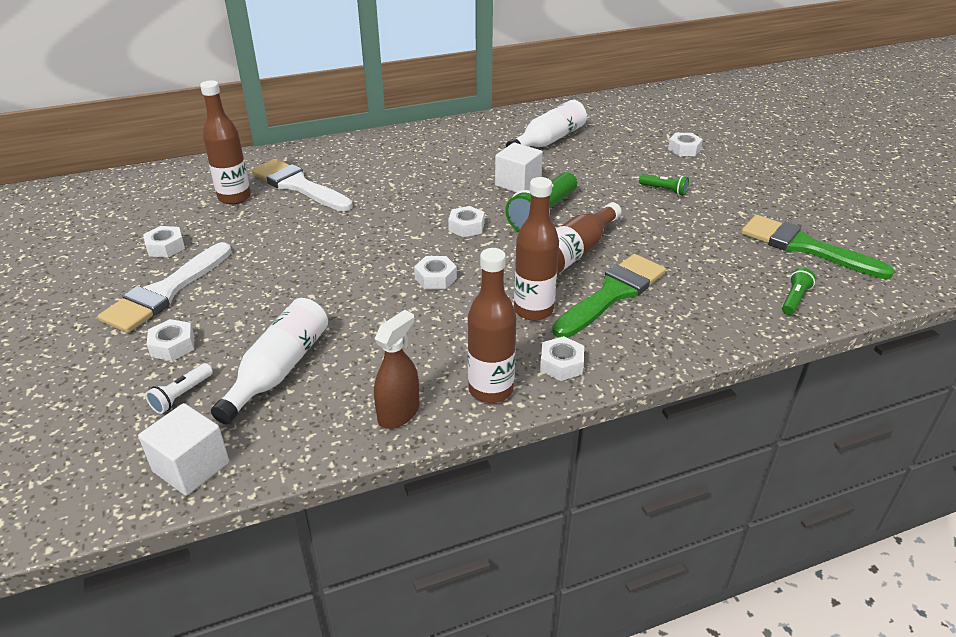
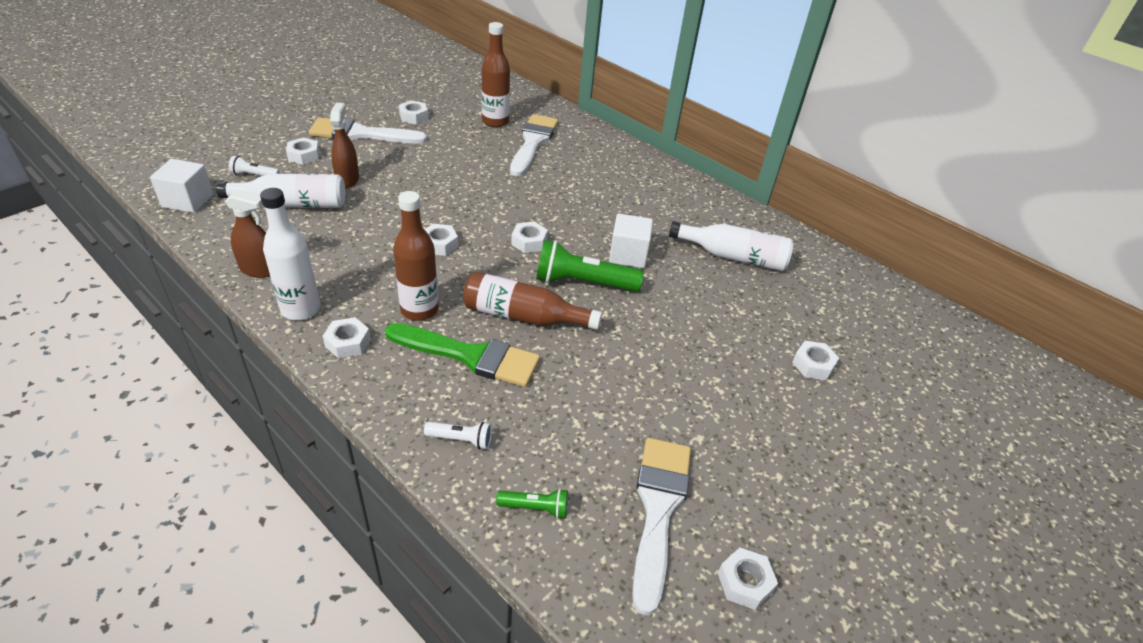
camera: 60 degrees right, 5 degrees up
(261, 319) = (347, 180): none -> brown spray bottle
(490, 390) = (300, 309): brown bottle -> white bottle
(664, 190) = (699, 362): green flashlight -> none
(714, 320) = (461, 439): none -> white flashlight
(804, 247) = (658, 509): green brush -> white brush
(868, 232) = (744, 582): none -> white nut

